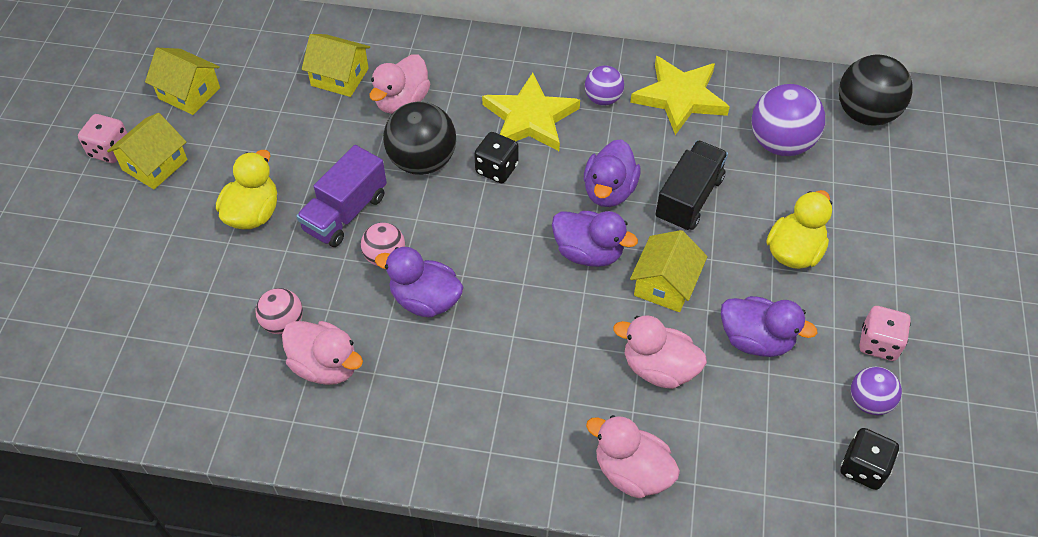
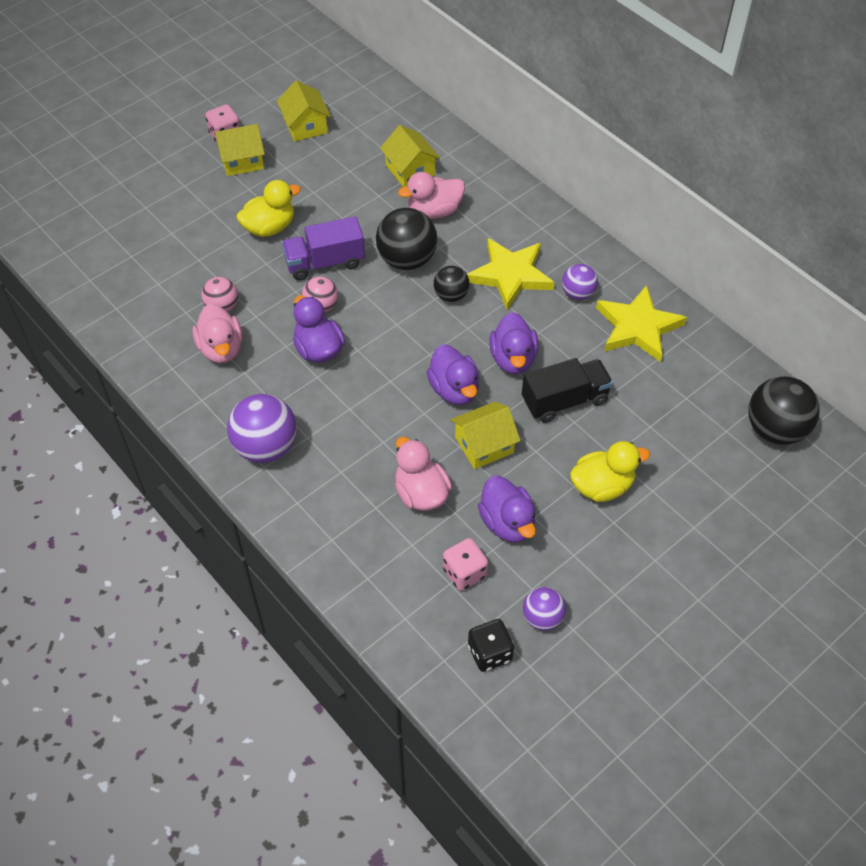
camera: 40 degrees right, 0 degrees up
(496, 169) = (451, 295): black dice -> black ball
(609, 191) = (513, 359): purple duck -> purple duck turned 60 degrees counterclockwise
(631, 471) = (336, 541): pink duck -> none
(780, 143) = (679, 407): purple ball -> purple ball (266, 447)
(878, 343) = (594, 588): pink dice -> pink dice (464, 573)

